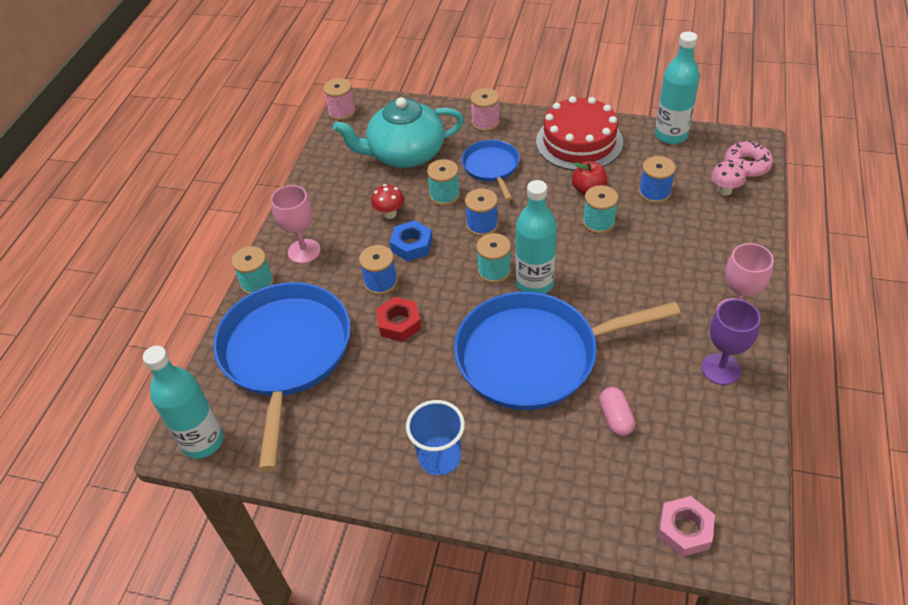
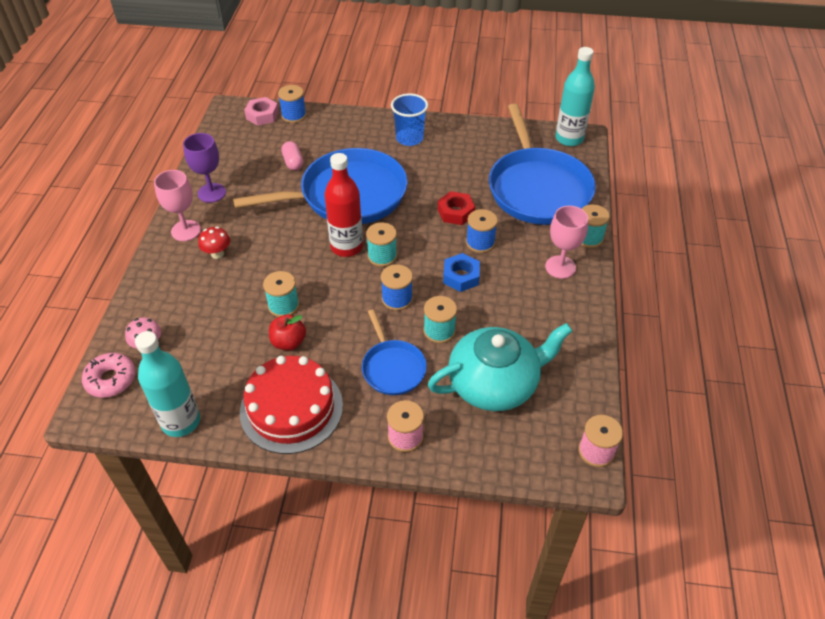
camera: 170 degrees right, 0 degrees up
(389, 214) = (491, 308): red mushroom -> red mushroom (217, 254)
(534, 283) = (346, 247): turquoise bottle -> red bottle
(654, 193) = (221, 341): blue spool -> blue spool (294, 115)

